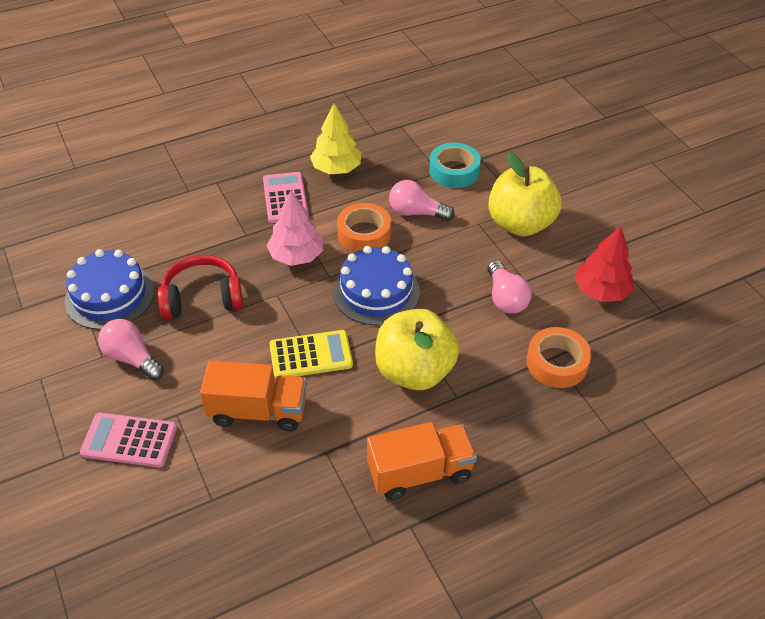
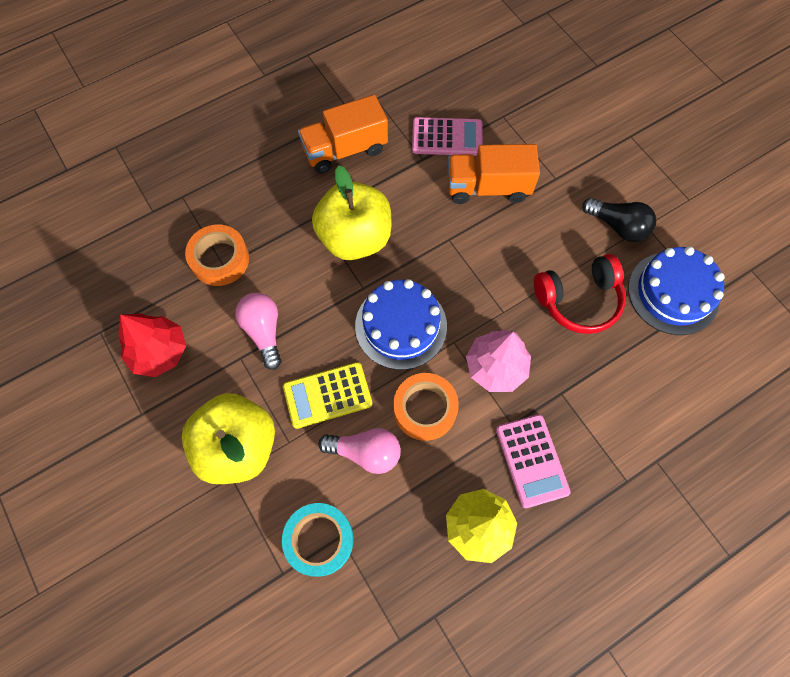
camera: 175 degrees right, 20 degrees up
(129, 440) = (585, 153): pink calculator -> pink calculator (447, 137)
(132, 358) = (617, 226): pink light bulb -> black light bulb
(311, 355) = (453, 245): yellow calculator -> yellow calculator (327, 395)

